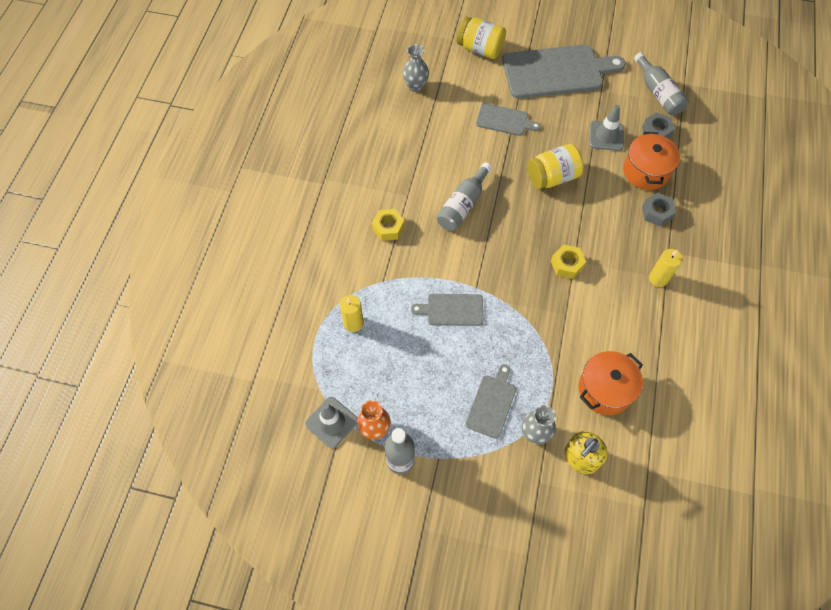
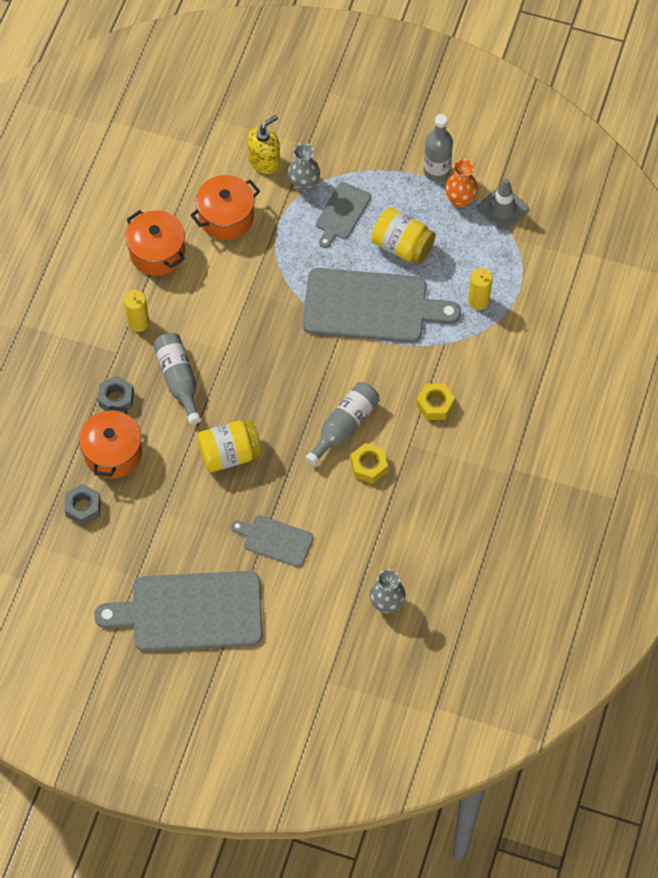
camera: 175 degrees left, 0 degrees up
(452, 310) = (371, 306): grey cutting board -> grey cutting board, size x1.99
(480, 49) = (290, 660): yellow jar -> yellow jar (402, 246)
(567, 264) = (236, 346): yellow nut -> yellow nut (369, 466)
(606, 136) = (149, 506): grey traffic cone -> none
(658, 93) = (62, 566): grey bottle -> grey bottle (178, 380)
(661, 347) = (157, 252): none -> orange pot

